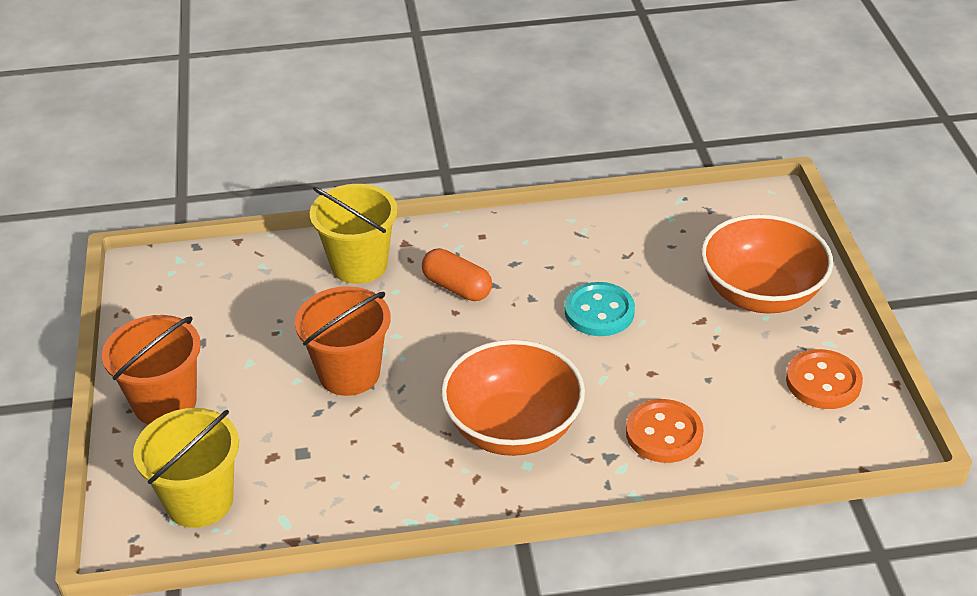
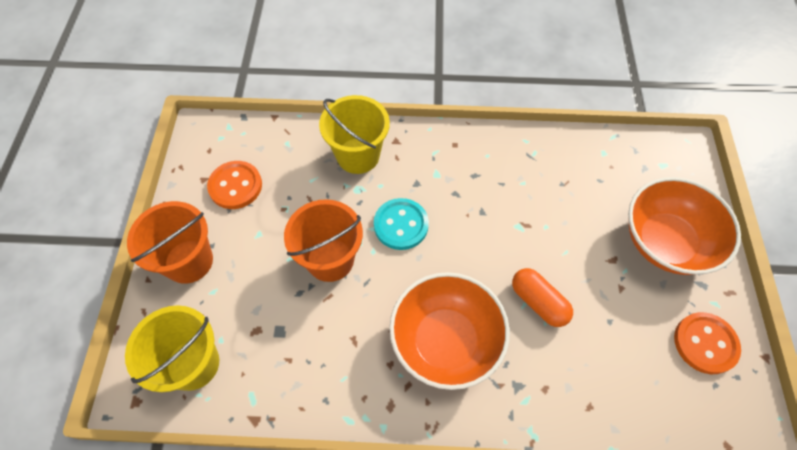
camera: 10 degrees right, 20 degrees up
(457, 287) = (427, 191): orange capsule -> orange capsule (538, 302)
(599, 312) = (533, 235): turquoise button -> turquoise button (401, 225)
(664, 433) = (565, 371): orange button -> orange button (235, 186)

